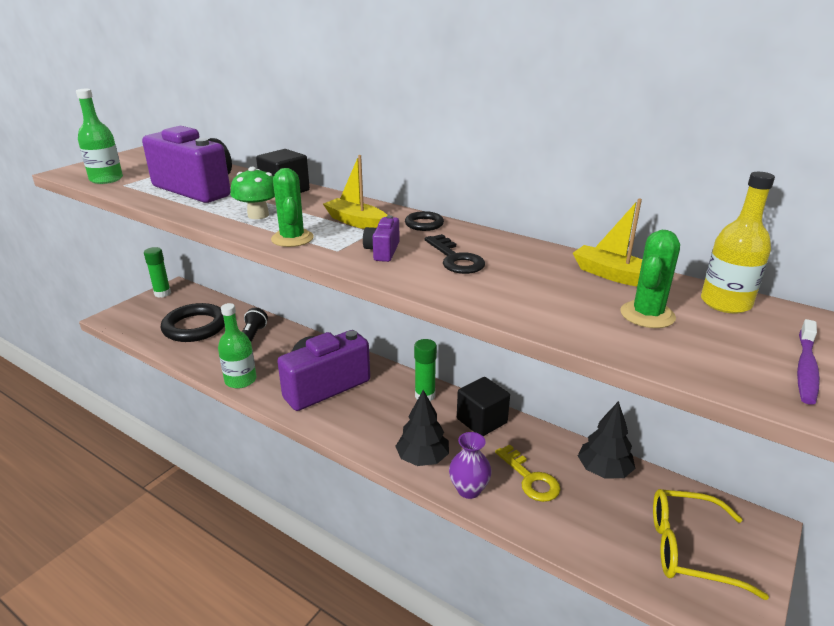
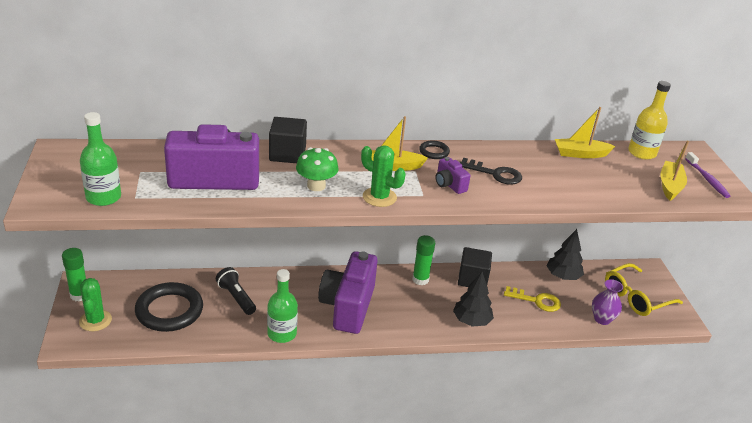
camera: 45 degrees left, 5 degrees up
(469, 490) = (516, 325): purple vase -> purple vase (602, 319)
(647, 315) = (625, 175): green cactus -> green cactus (95, 320)
(708, 351) = (670, 186): none -> yellow boat

